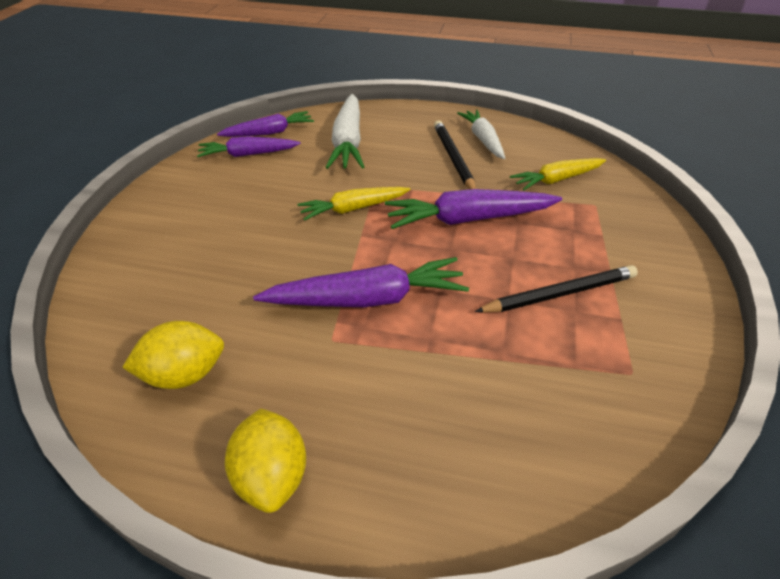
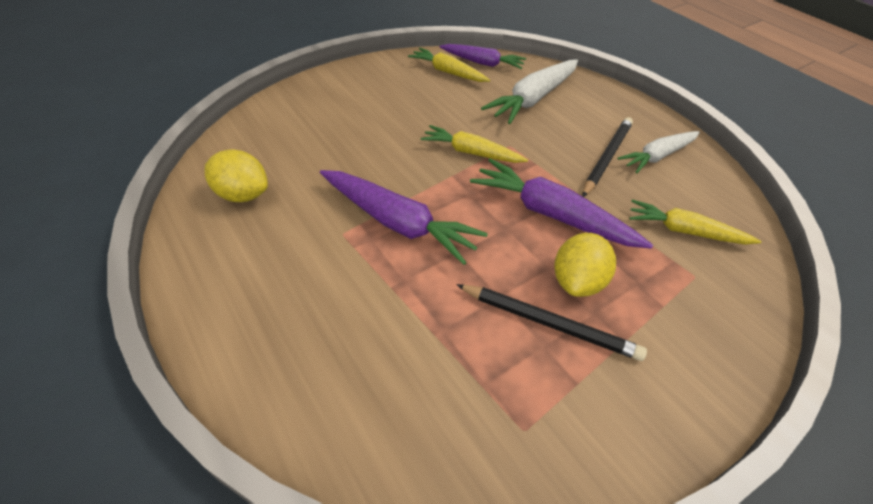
camera: 40 degrees right, 5 degrees up
(248, 154) = (447, 72): purple carrot -> yellow carrot
(272, 476) = (212, 288): yellow lemon -> yellow lemon (577, 281)
(482, 139) = (657, 156): white carrot -> white carrot turned 150 degrees counterclockwise

